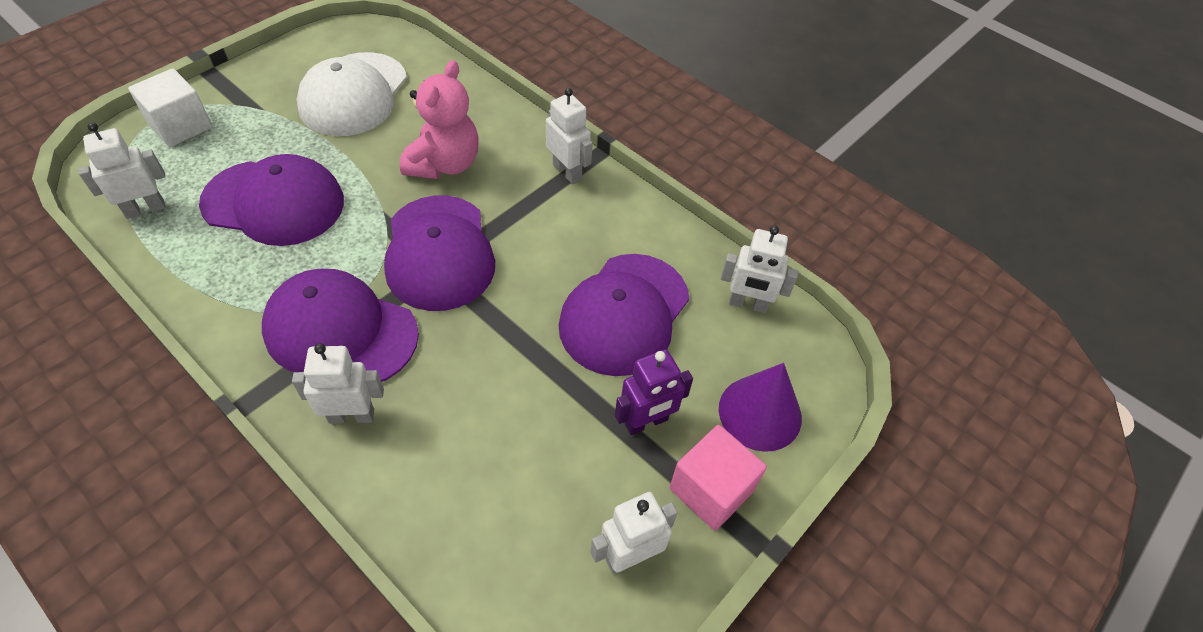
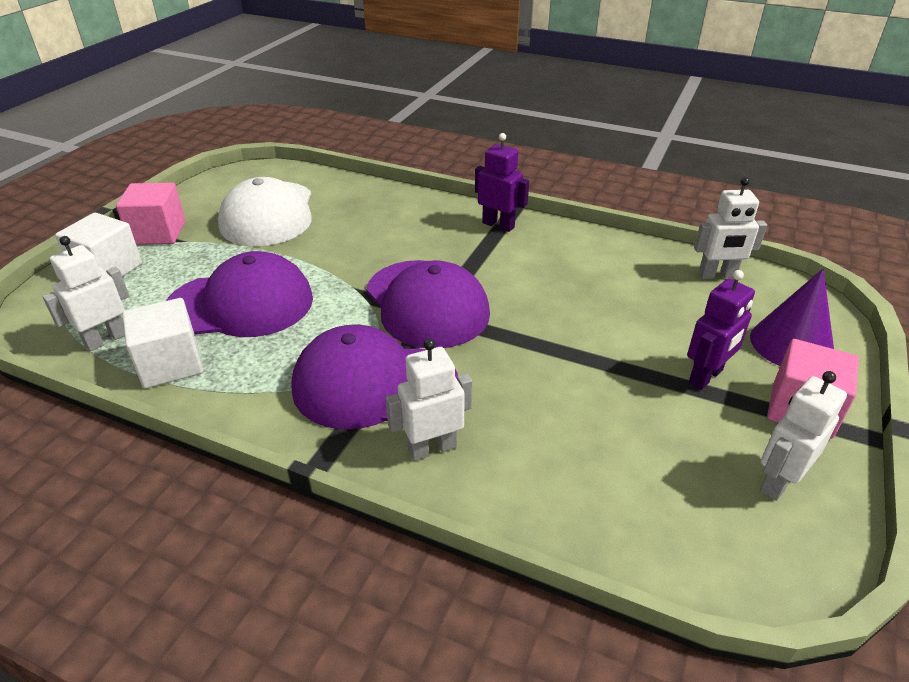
camera: 15 degrees left, 15 degrees down
(185, 253) = (170, 364): none -> white cube
(243, 92) = (158, 233): none -> pink cube
(444, 164) = (386, 242): pink teddy bear -> none
(567, 172) = (498, 225): white robot -> purple robot
(624, 314) = (623, 306): purple cap -> none

